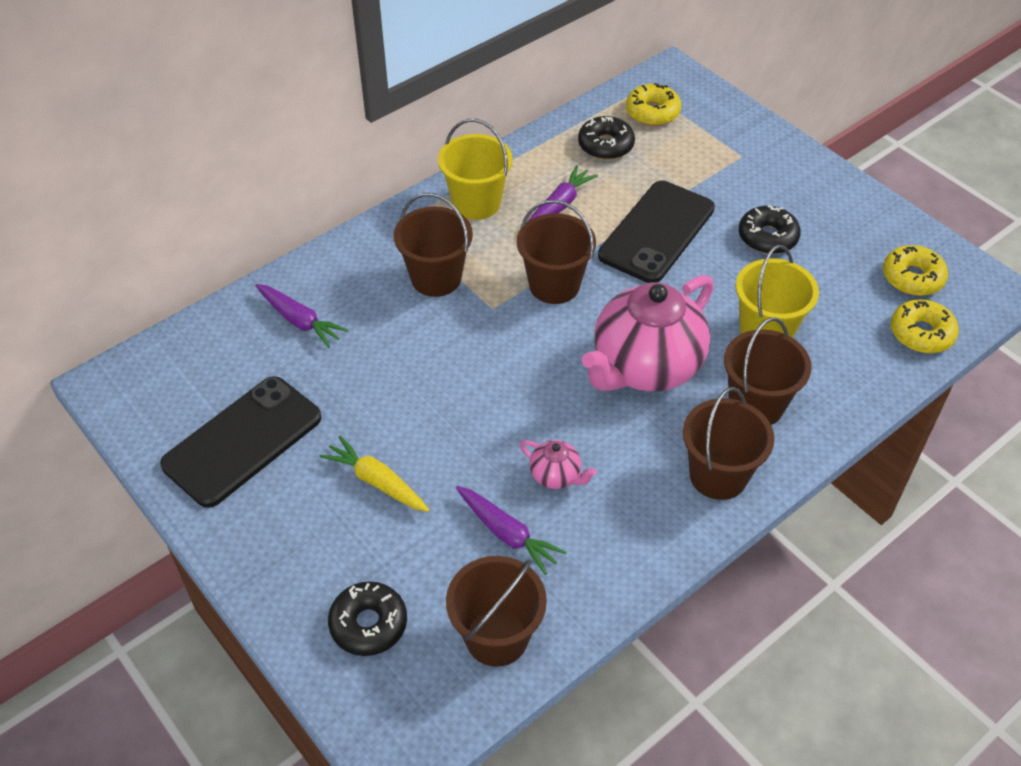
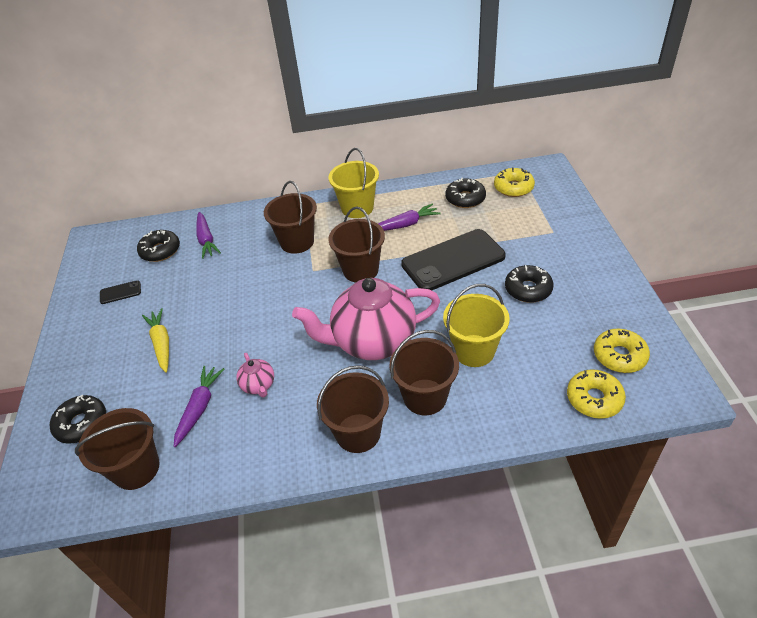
camera: 35 degrees right, 5 degrees down
(243, 361) = (160, 251): none -> black donut
(243, 441) = (120, 292): black phone -> black phone, size x0.41
(507, 534) = (199, 408): purple carrot -> purple carrot turned 150 degrees counterclockwise

